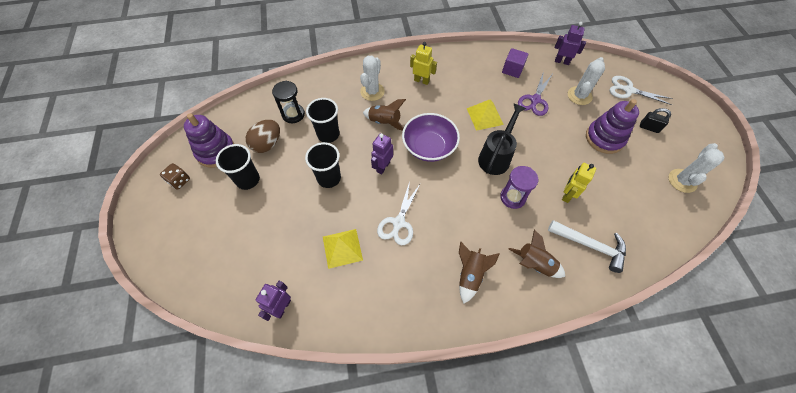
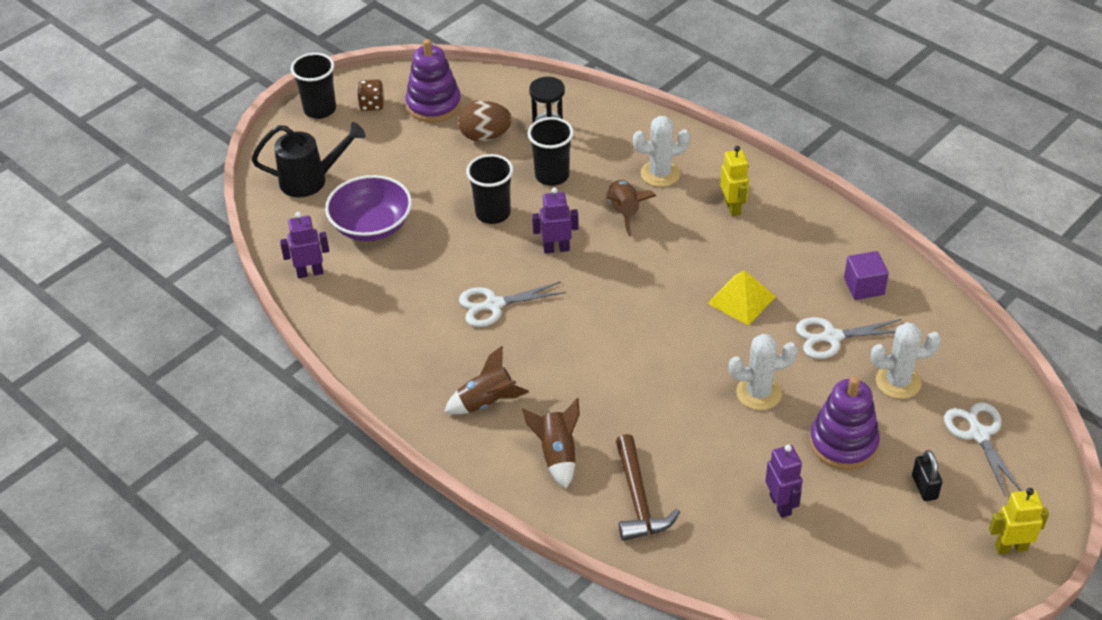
camera: 55 degrees right, 15 degrees down
(248, 180) = (424, 152): black cup -> black cup (320, 109)
(342, 248) = (417, 277): yellow pyramid -> none
(429, 147) = (630, 273): purple bowl -> purple bowl (371, 226)
(496, 157) = (683, 344): black watering can -> black watering can (311, 180)
(513, 197) = (635, 390): purple hourglass -> none
(535, 100) = (831, 337): purple scissors -> white scissors
(562, 61) = (948, 332): purple robot -> purple robot (780, 505)
(567, 195) = (696, 442): yellow robot -> yellow robot (1011, 547)
(590, 245) = (638, 499): white hammer -> brown hammer
(682, 181) = (857, 562): white cactus -> white cactus (759, 393)

